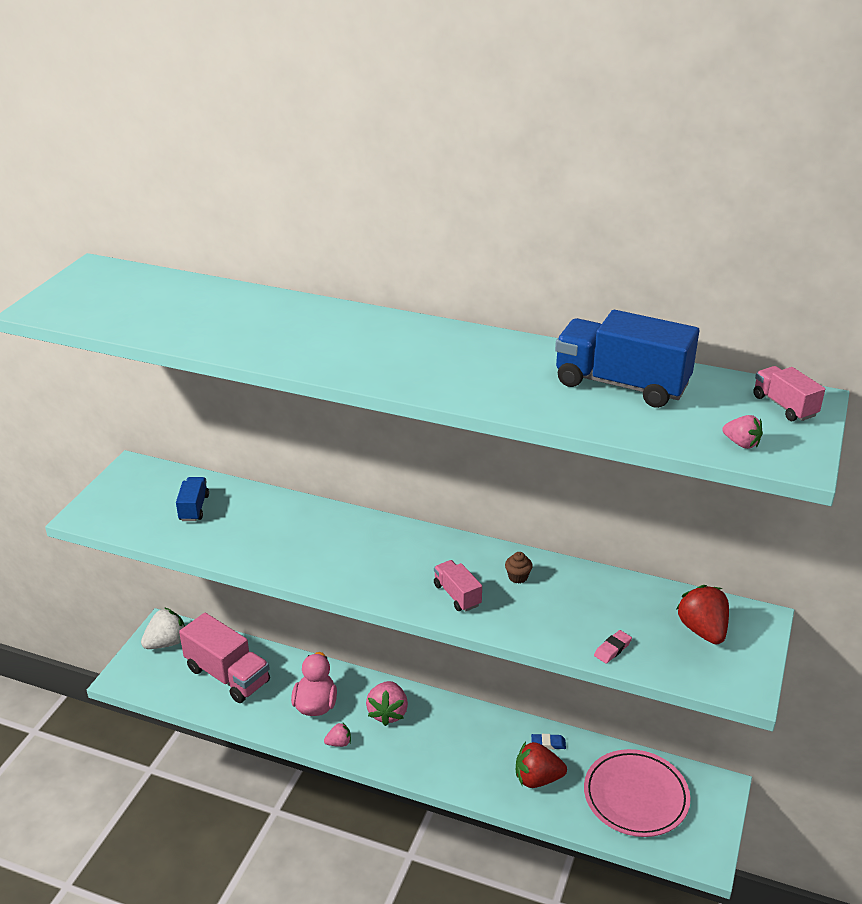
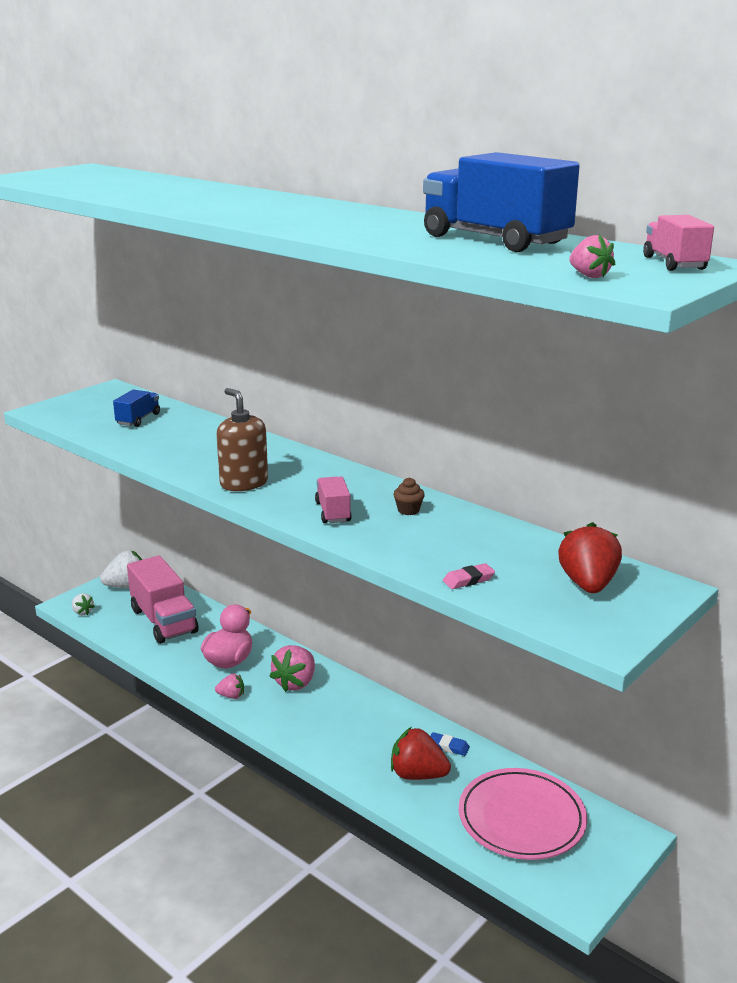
camera: 20 degrees right, 10 degrees down
(141, 685) = (82, 612): none -> white strawberry
(355, 576) = (244, 483): none -> brown soap dispenser

